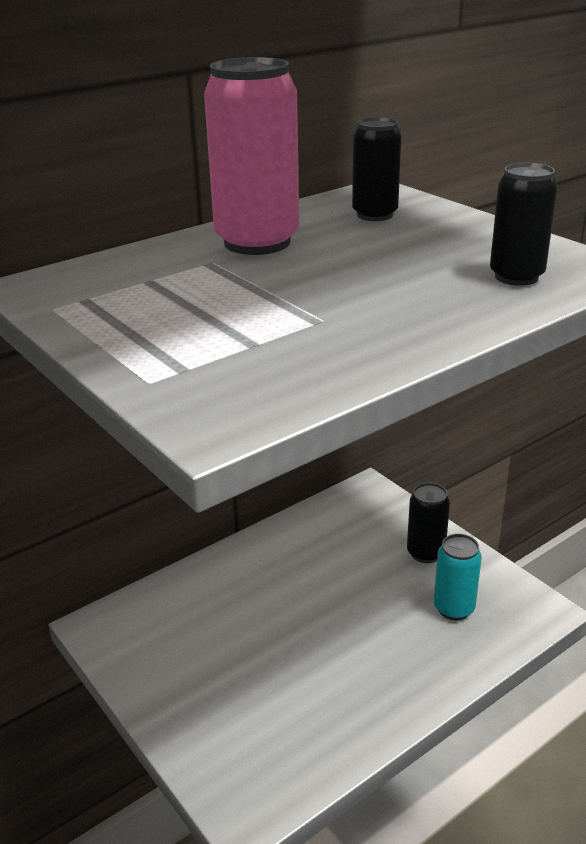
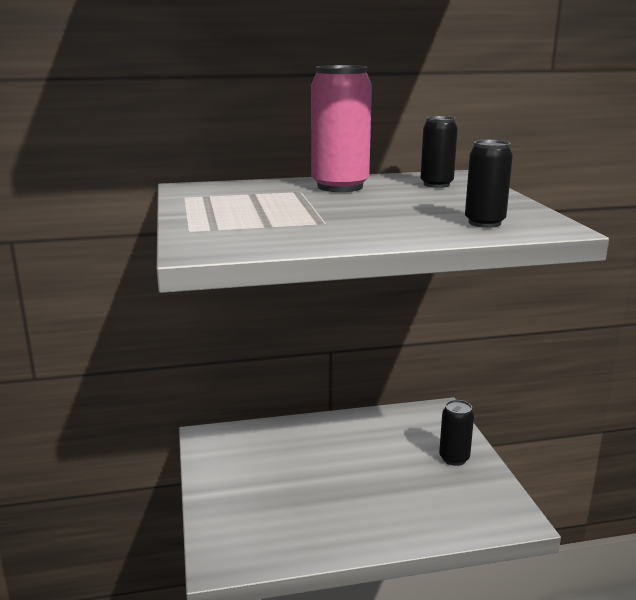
camera: 25 degrees right, 10 degrees down
(454, 608) = (449, 497): turquoise can -> none

